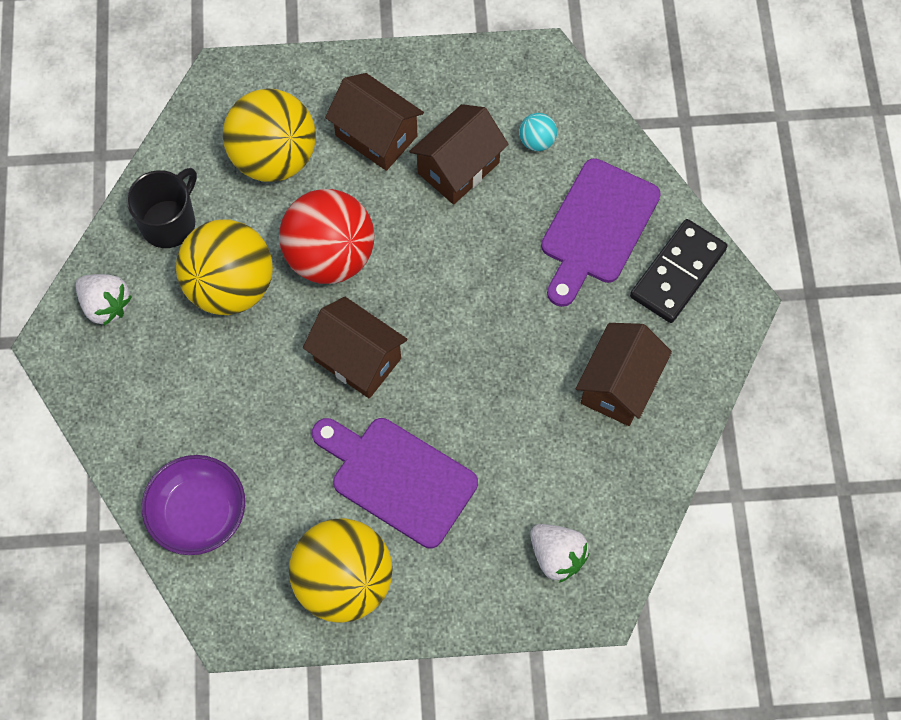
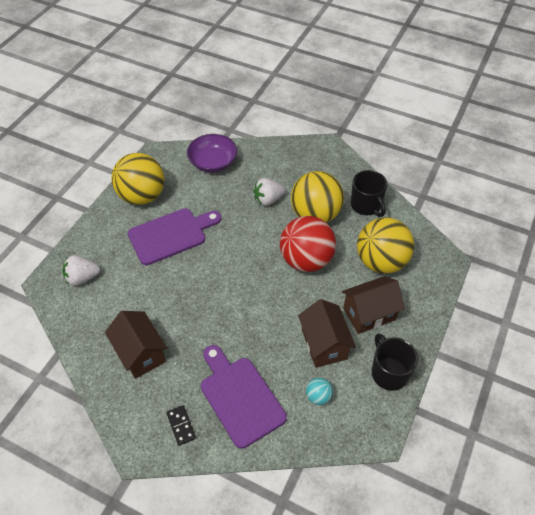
camera: 120 degrees right, 15 degrees down
(106, 305) = (335, 168): white strawberry -> white strawberry (268, 200)
(357, 359) = (241, 246): brown house -> none
(452, 79) = (389, 372): none -> black mug
(677, 273) = (181, 425): black domino -> black domino, size x0.52

